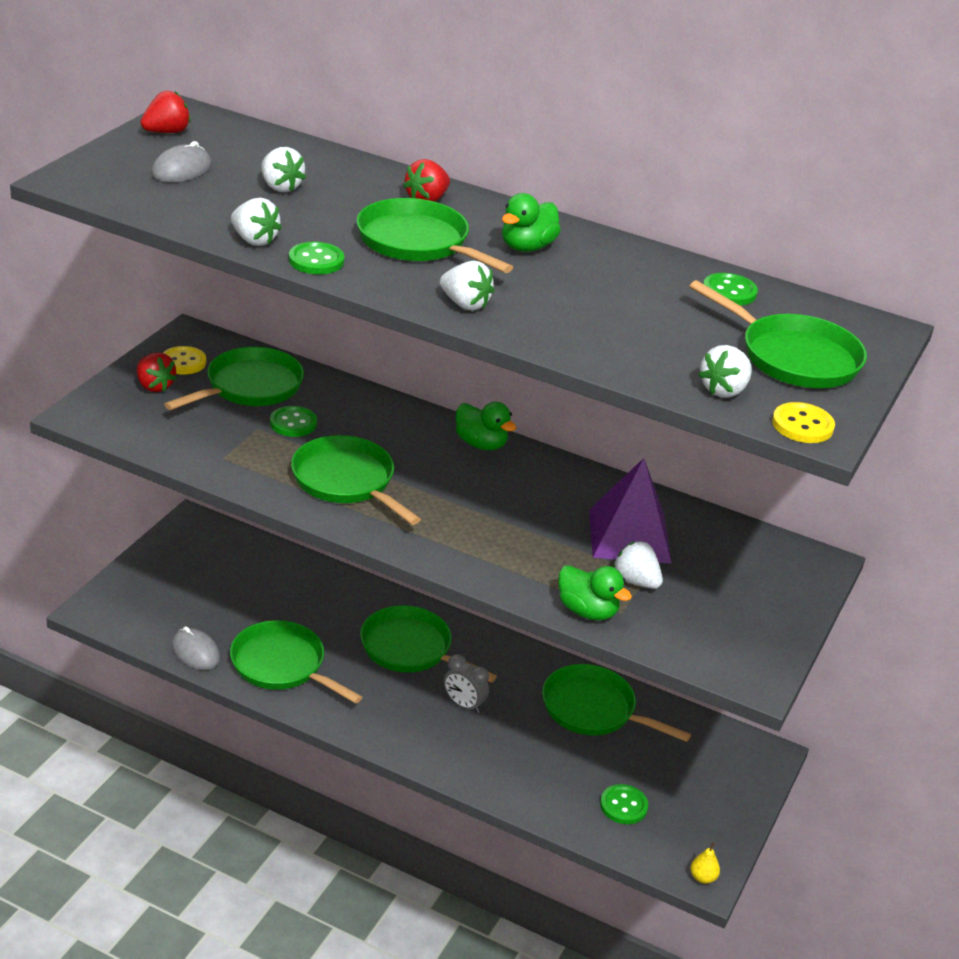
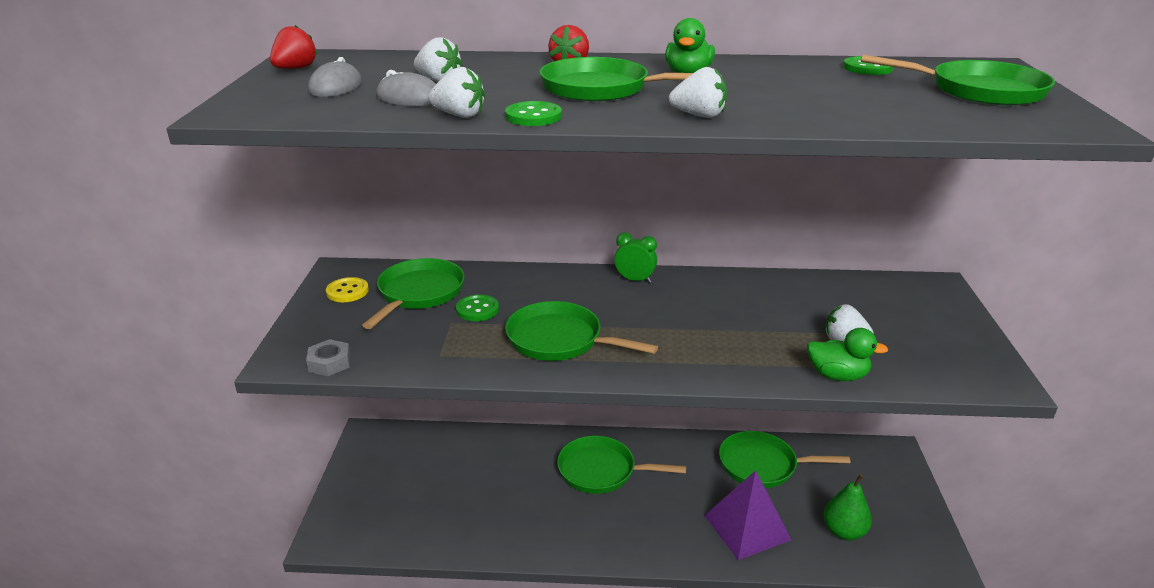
camera: 20 degrees left, 5 degrees down
(120, 431) = (329, 363): none -> grey nut
(154, 386) = (335, 317): red strawberry -> none
(195, 652) = (435, 541): grey mouse -> grey mouse (409, 98)
(282, 665) = (513, 524): green pan -> none
(464, 704) = (672, 499): grey clock -> none
(481, 444) = (634, 280): green duck -> green clock
(623, 806) = (844, 531): green button -> green pear
(629, 536) = (803, 309): purple pyramid -> purple pyramid (747, 527)
(703, 877) = (943, 565): yellow pear -> none
(724, 390) = (978, 120): white strawberry -> none
(802, 425) = (1070, 126): yellow button -> none

